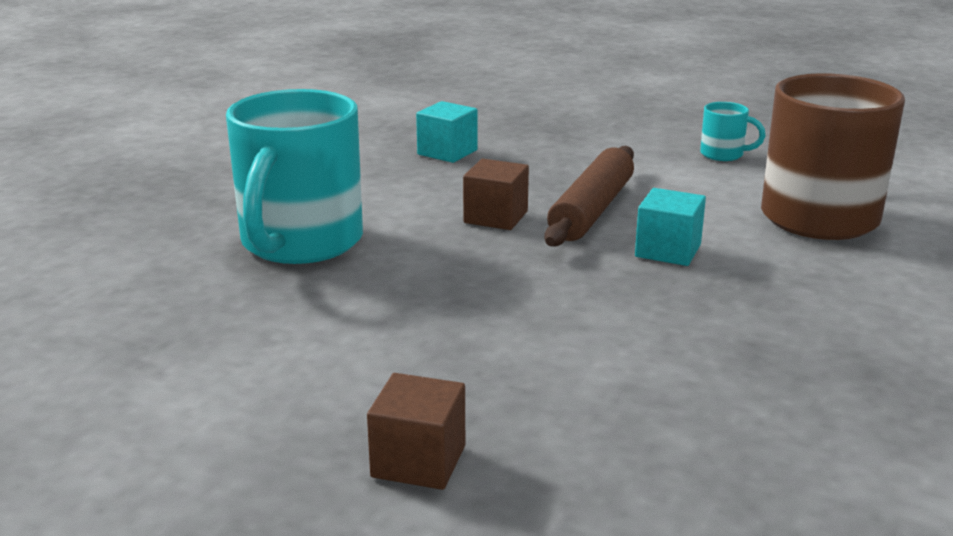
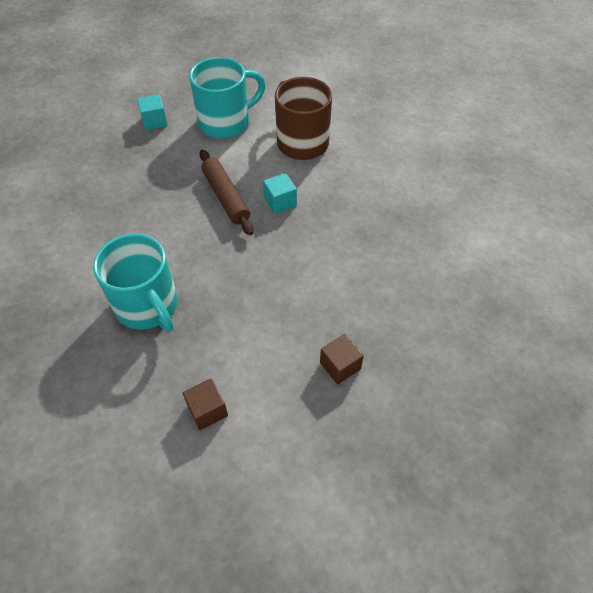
camera: 50 degrees left, 30 degrees up
(447, 152) = (116, 200): turquoise cube -> turquoise cube (154, 121)
(496, 217) = (198, 229): brown cube -> brown cube (207, 410)
(723, 154) = (226, 122): turquoise mug -> turquoise mug, size x2.38

